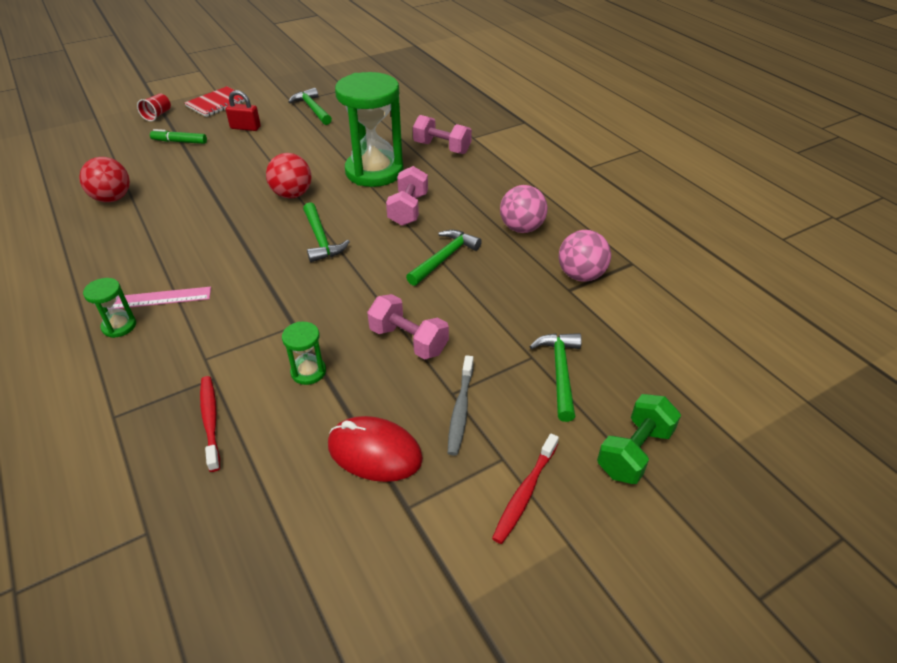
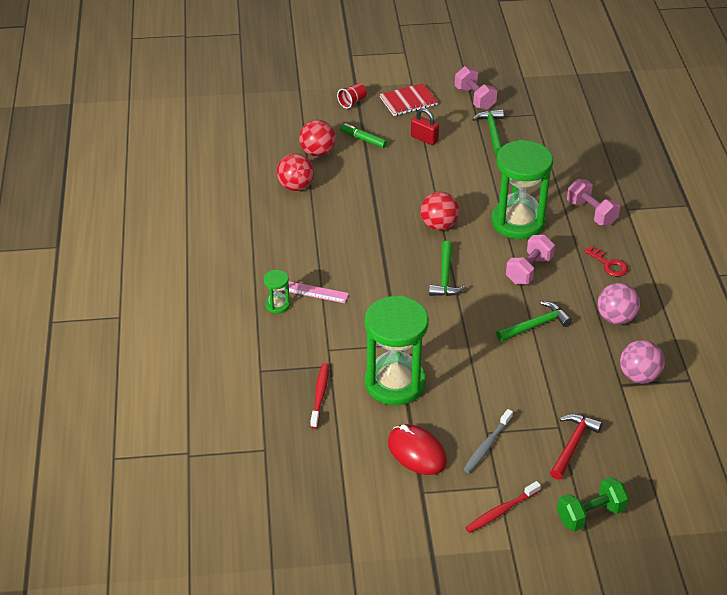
camera: 25 degrees right, 0 degrees up
(130, 163) = (317, 152): none -> red ball
(308, 372) = (395, 383): green hourglass -> green hourglass, size x2.35
(408, 341) = (475, 384): pink dumbbell -> pink dumbbell (475, 98)
(485, 184) = (609, 264): none -> red key
(560, 372) = (572, 445): green hammer -> red hammer

